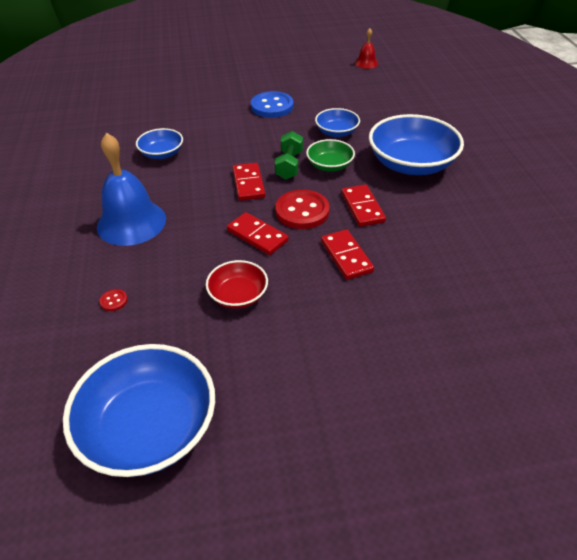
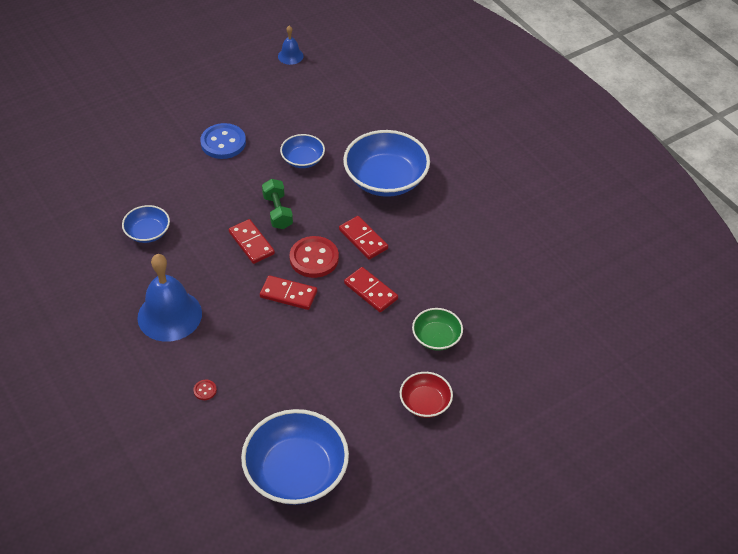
camera: 25 degrees left, 5 degrees up
(238, 295) = (302, 353): red bowl -> red bowl (425, 403)
(329, 165) = (314, 201): green bowl -> green bowl (436, 337)
(366, 63) = (290, 56): red bell -> blue bell

